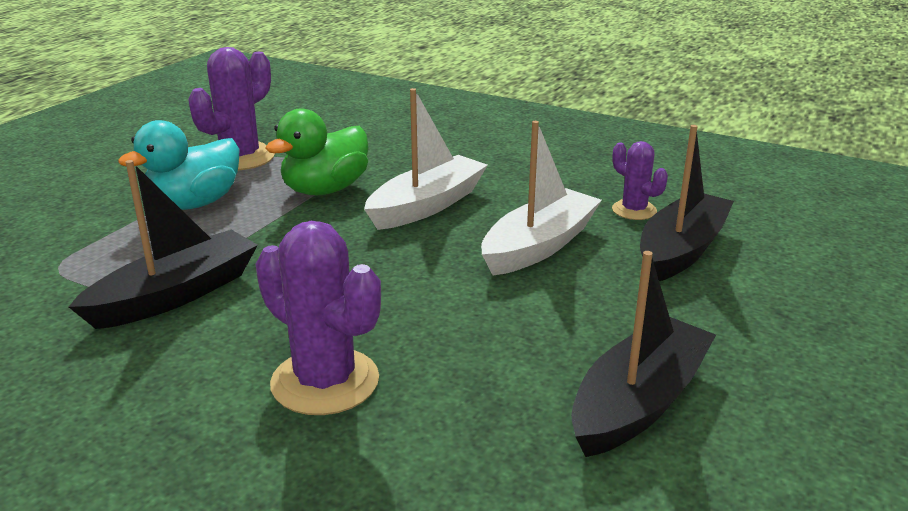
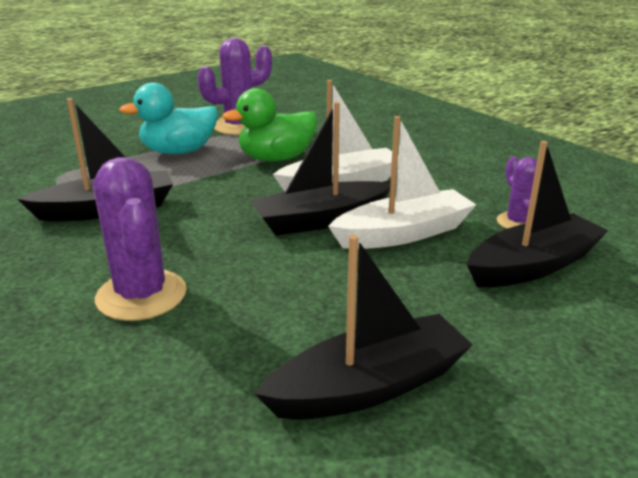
camera: 25 degrees right, 0 degrees up
(443, 251) = (320, 220): none -> black boat

